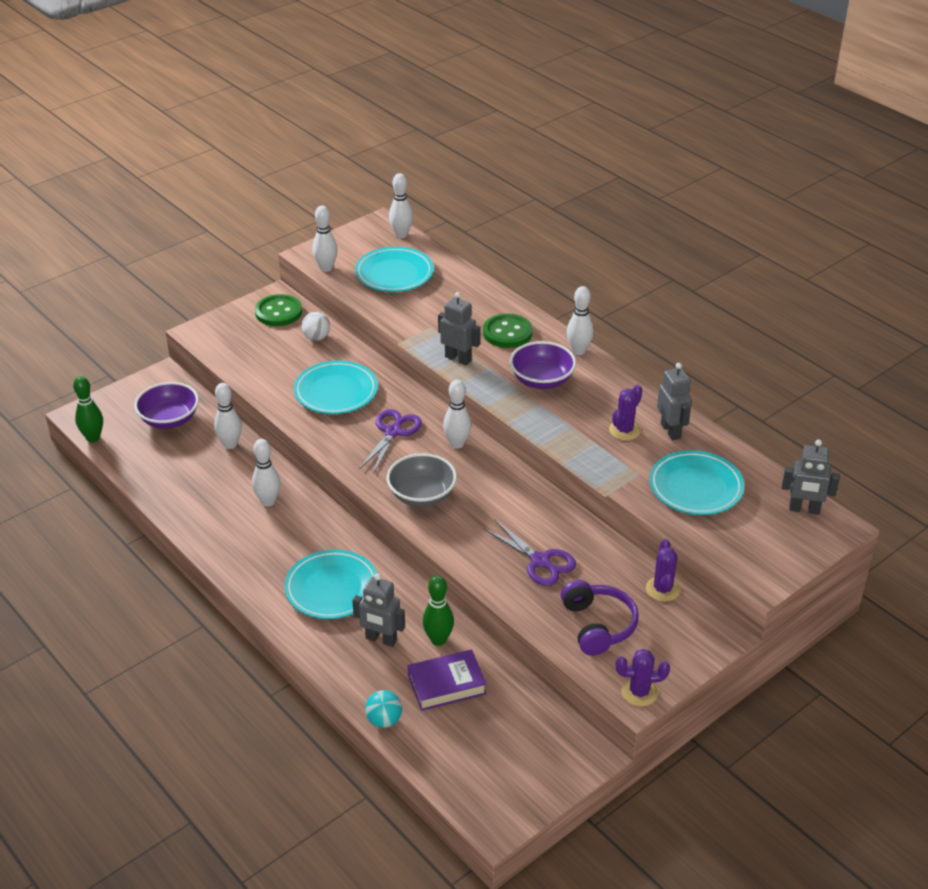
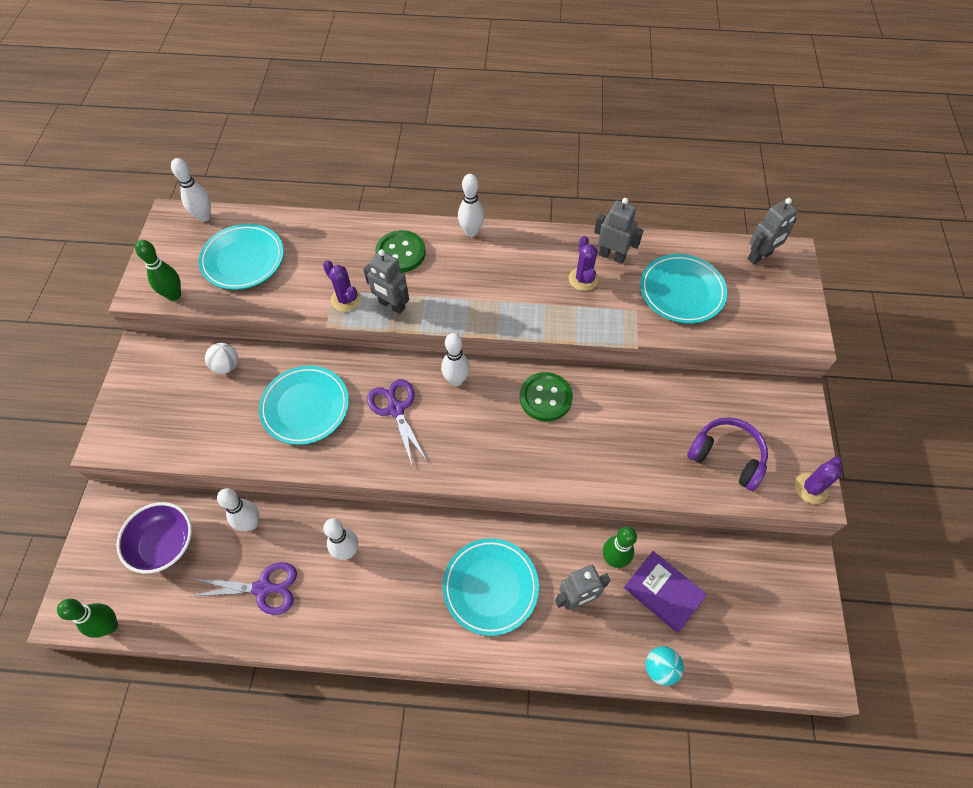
camera: 45 degrees left, 20 degrees up
(278, 312) = (162, 365): green button -> green button (545, 398)
(326, 268) = (174, 295): white bowling pin -> green bowling pin
(422, 495) = (485, 450): grey bowl -> none
(446, 685) = (663, 592): purple book -> purple book turned 75 degrees counterclockwise
(458, 358) = (391, 305): grey robot -> grey robot turned 135 degrees counterclockwise
(540, 561) = (631, 436): purple scissors -> purple scissors (263, 588)
(542, 380) = (476, 278): purple bowl -> none
(662, 589) = (727, 389): purple cactus -> purple cactus (346, 300)

